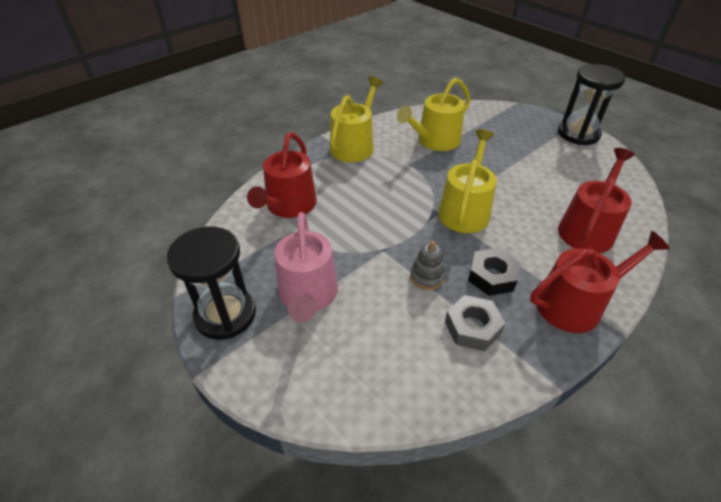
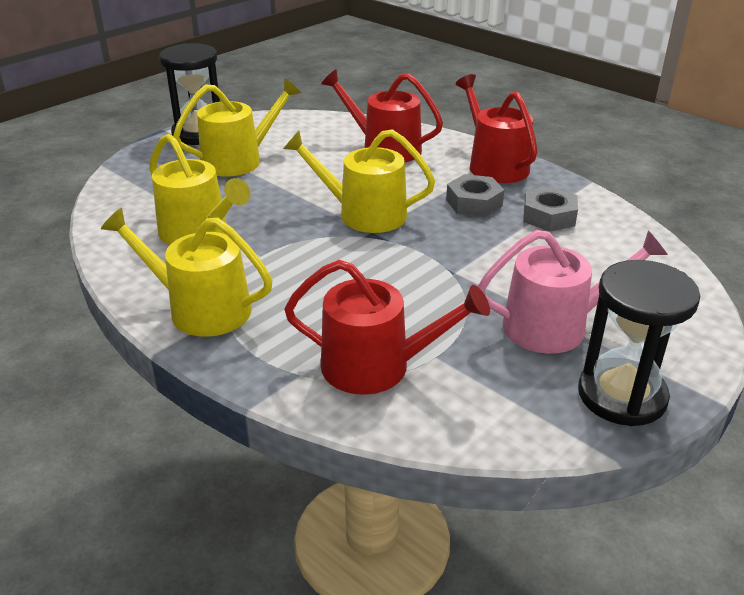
camera: 95 degrees left, 10 degrees down
(427, 277) = (489, 241): grey stacking toy -> none
(492, 276) = (474, 203): black nut -> grey nut
(539, 152) = (238, 160): none -> yellow watering can

